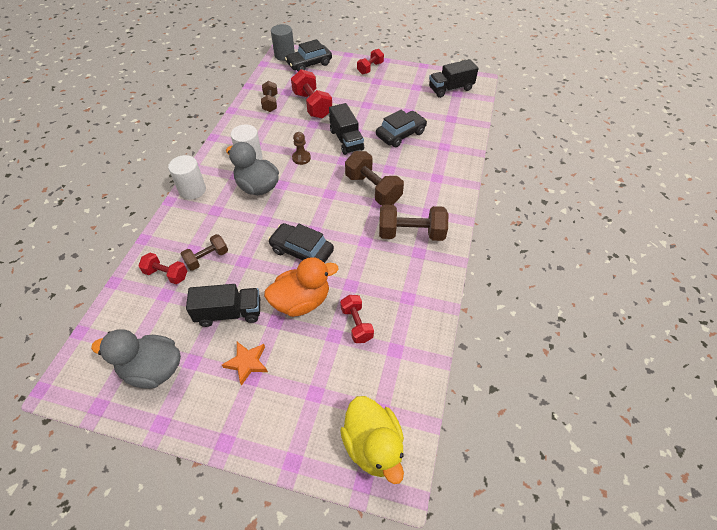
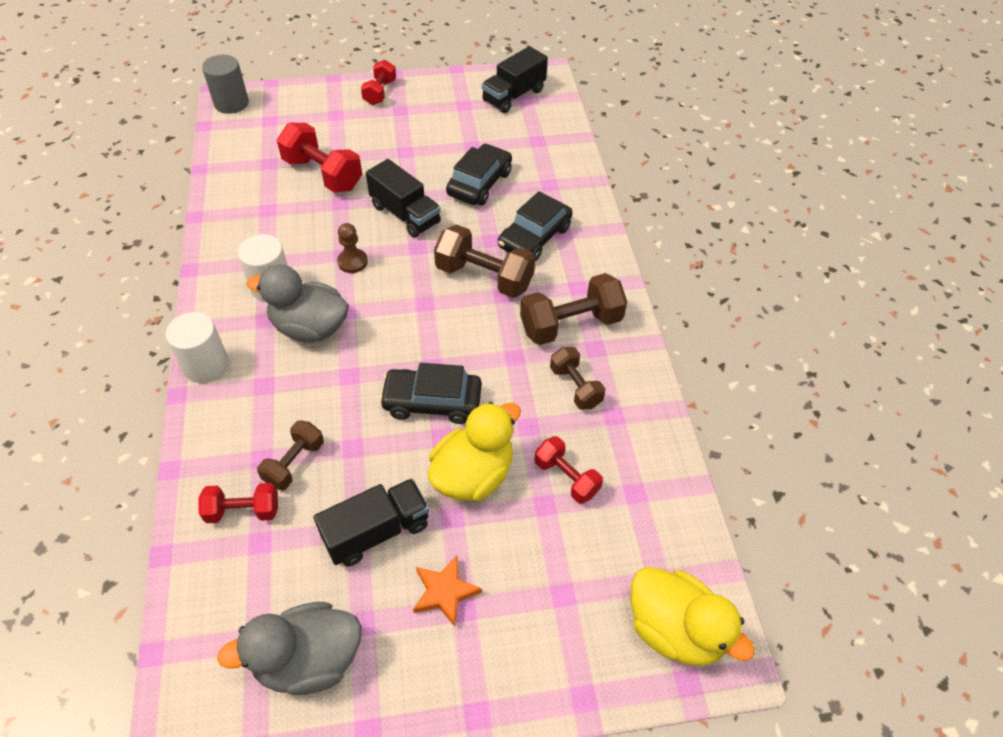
camera: 25 degrees left, 0 degrees up
(270, 103) = (253, 188): brown dumbbell -> brown dumbbell (575, 387)
(301, 301) = (473, 474): orange duck -> yellow duck
(309, 64) = (280, 108): black car -> black car (534, 237)

